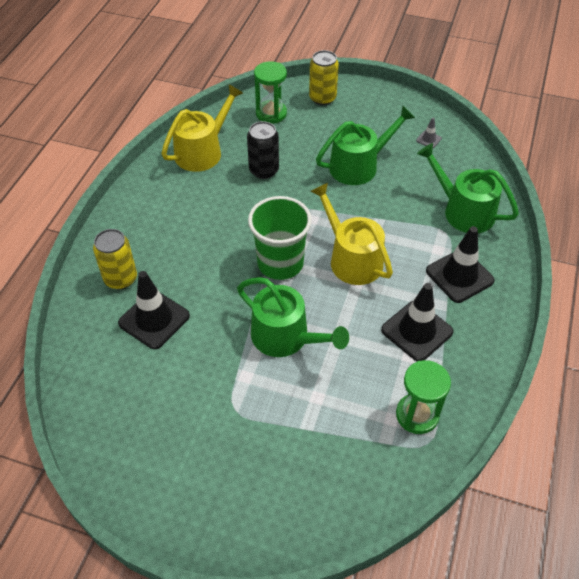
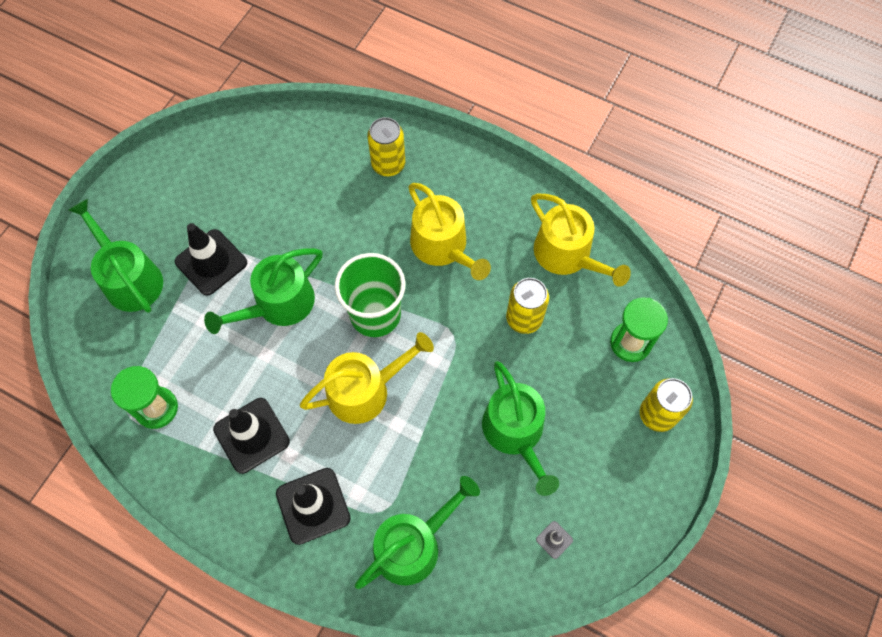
camera: 100 degrees right, 15 degrees up
(154, 319) = (330, 190): black traffic cone -> black traffic cone (211, 262)
(205, 227) = (443, 247): none -> yellow watering can
(264, 170) = (524, 318): black can -> yellow can
(283, 483) = (130, 278): none -> green watering can

